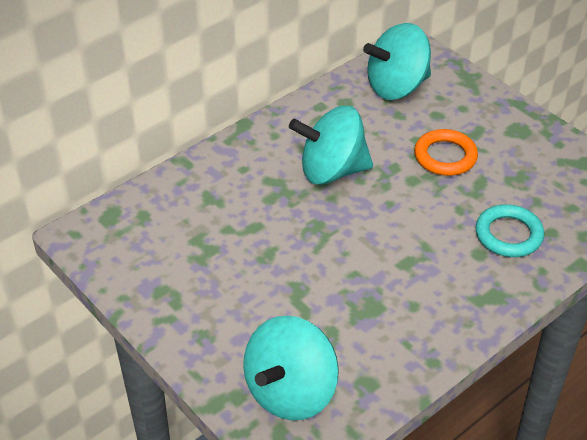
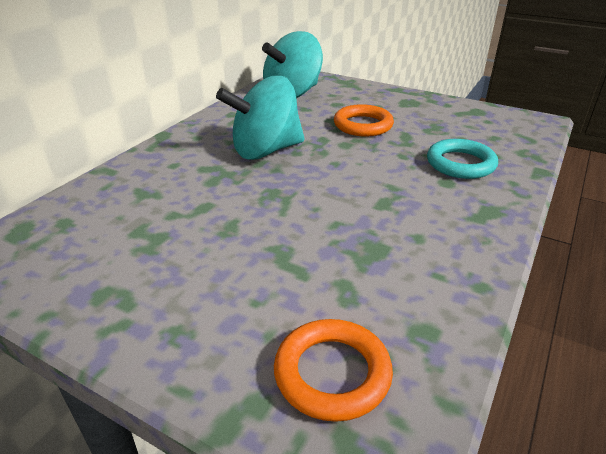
camera: 20 degrees left, 10 degrees down
(291, 392) = (332, 373): turquoise spinning top -> orange ring

